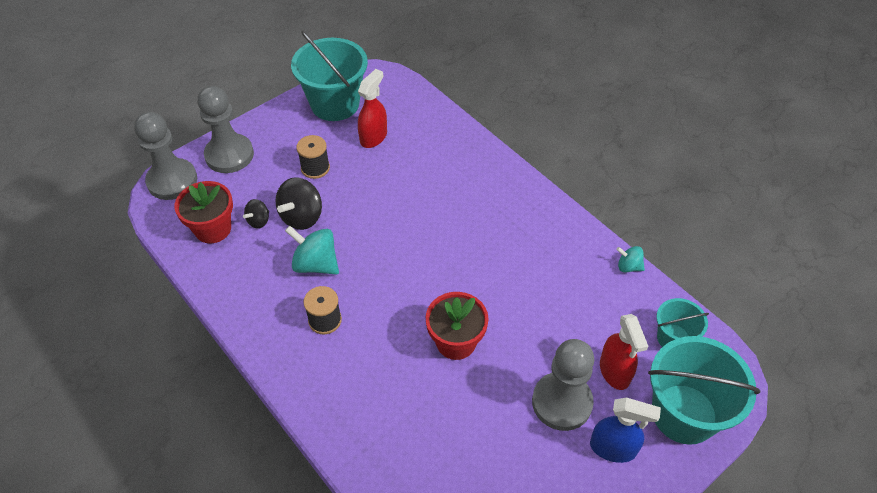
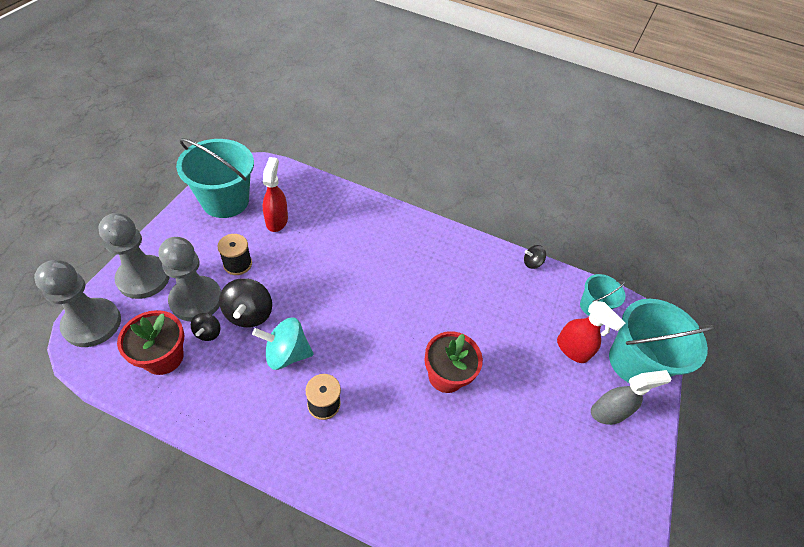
camera: 35 degrees left, 0 degrees up
(562, 402) = (552, 391): grey pawn -> grey pawn (196, 300)
(613, 448) = (608, 412): blue spray bottle -> grey spray bottle
(628, 266) = (531, 263): turquoise spinning top -> black spinning top

